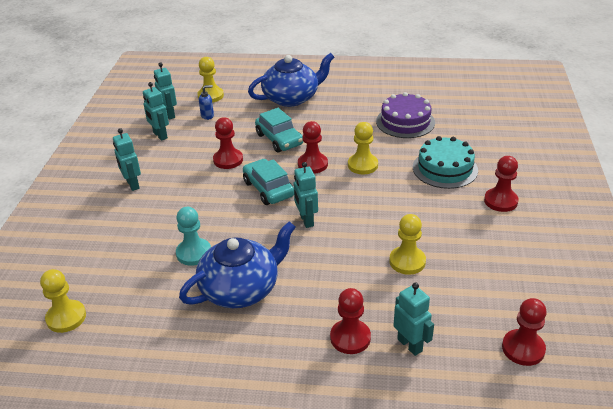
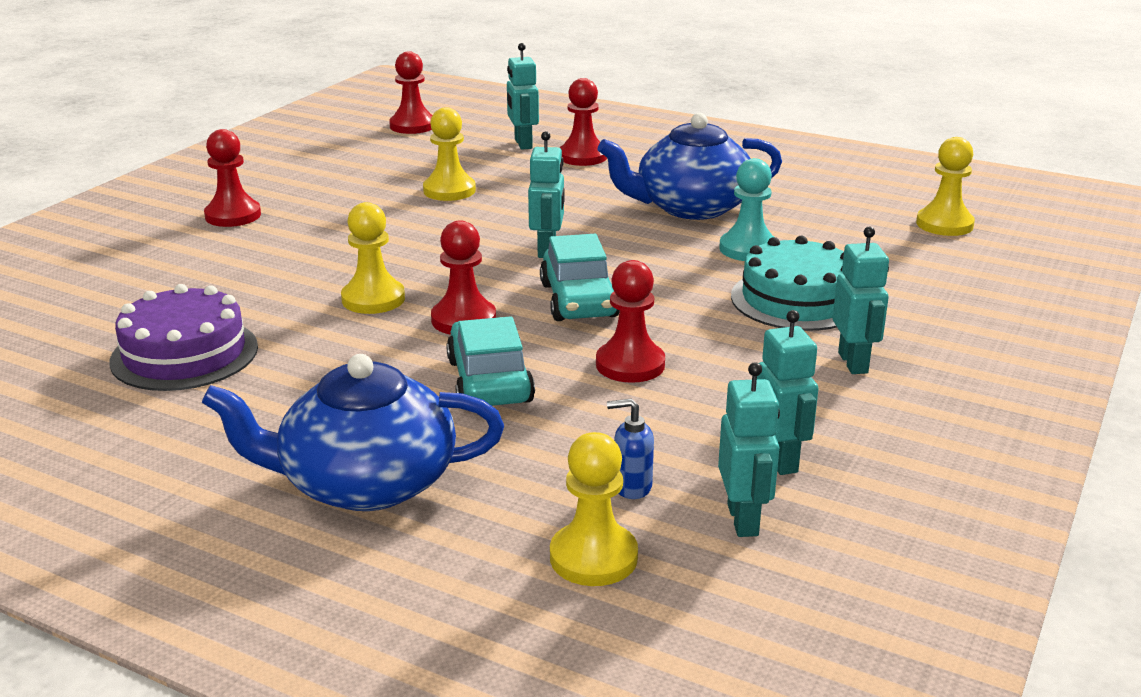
camera: 160 degrees left, 10 degrees down
(445, 168) = (243, 265): turquoise cake -> turquoise cake (797, 299)

